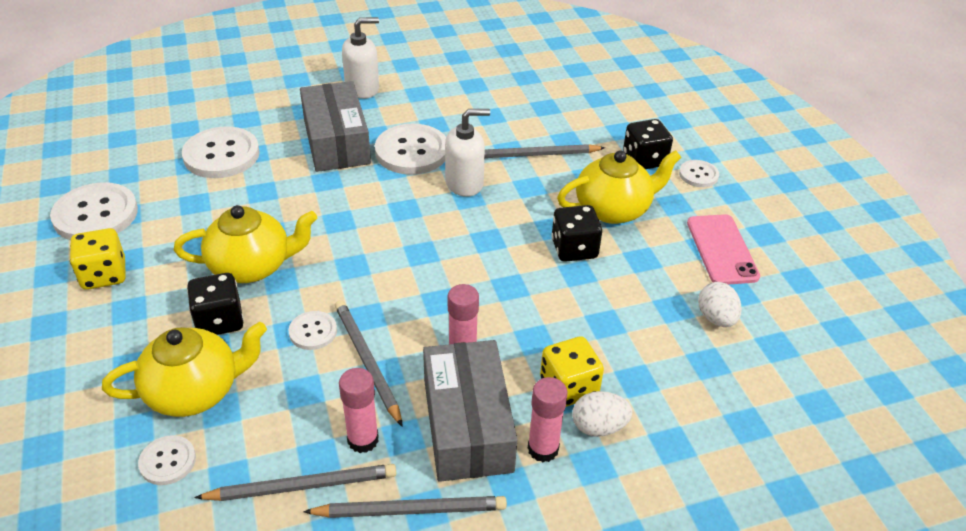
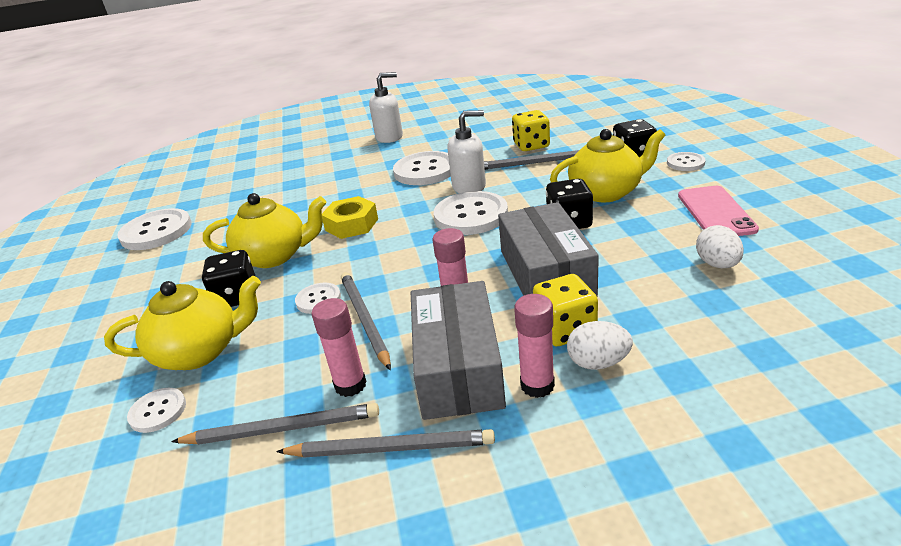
camera: 10 degrees right, 10 degrees down
(104, 275) = (149, 271): yellow dice -> yellow dice (531, 145)
(221, 155) = (268, 186): white button -> white button (471, 215)
(335, 227) = (351, 224): none -> yellow nut
(336, 141) = (363, 170): grey box -> grey box (546, 273)

